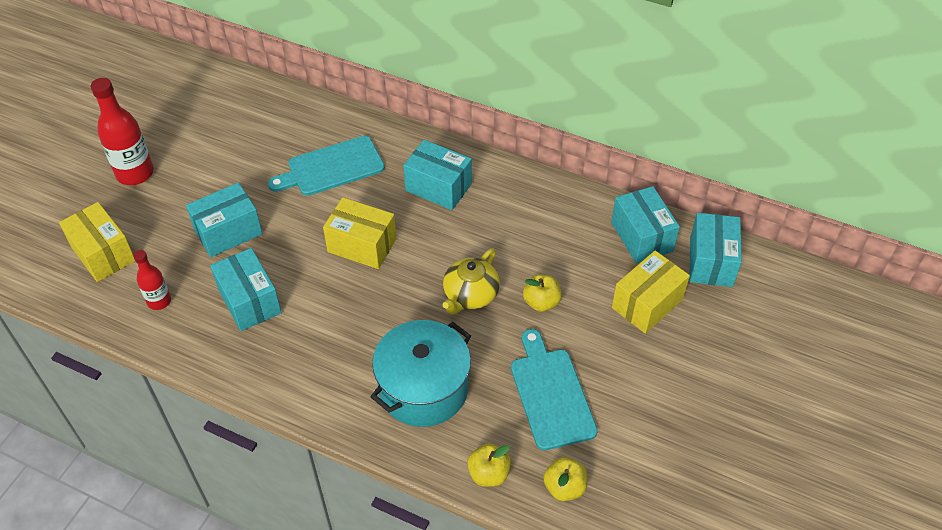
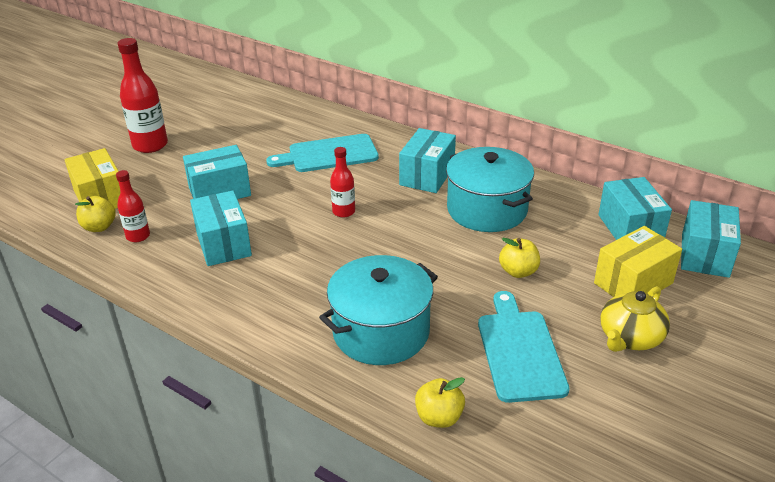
camera: 10 degrees right, 15 degrees down
(362, 245) = (343, 212): yellow box -> red bottle
(438, 187) = (427, 175): turquoise box -> turquoise box turned 75 degrees clockwise
(470, 295) = (444, 259): yellow teapot -> yellow teapot (630, 338)
(503, 227) = (487, 209): none -> turquoise pot
(564, 487) = (525, 441): yellow apple -> yellow apple (99, 227)

